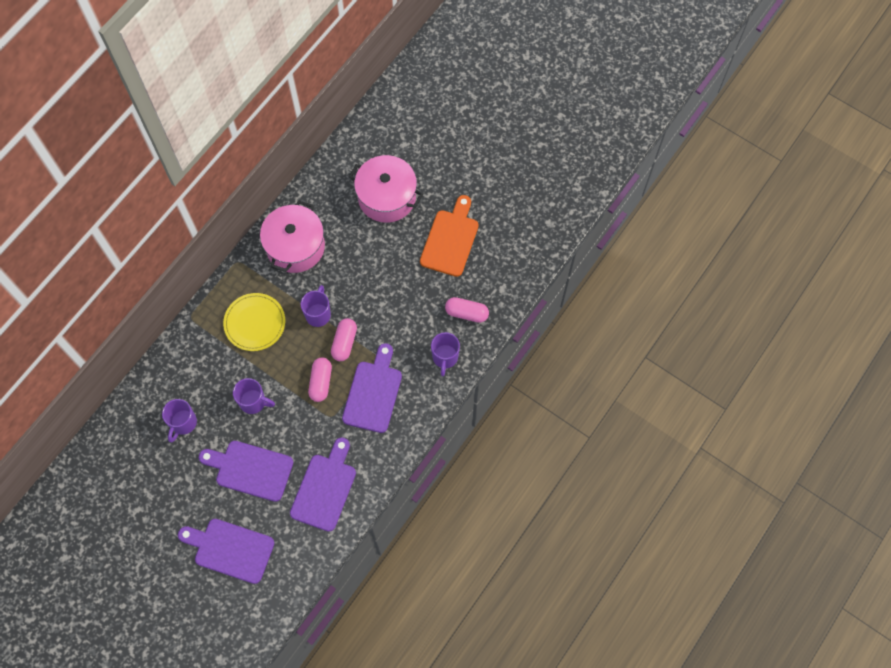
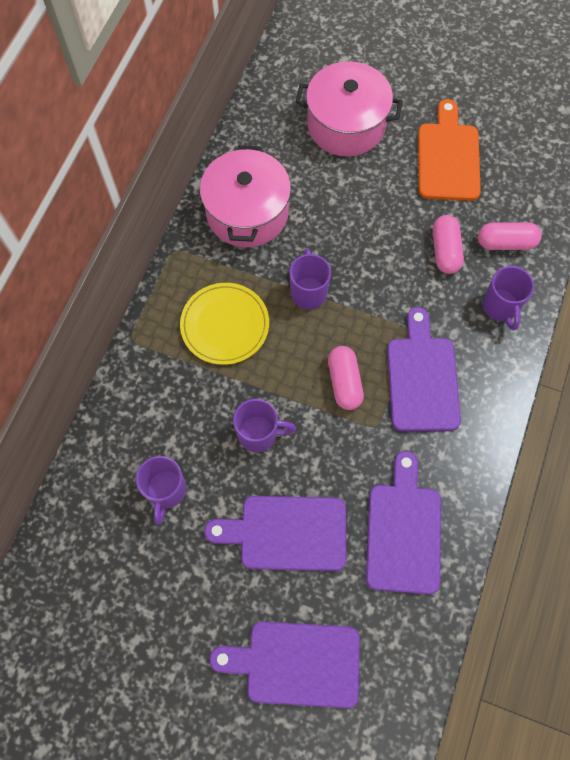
camera: 15 degrees left, 0 degrees up
(344, 343) = (357, 321): pink capsule -> pink capsule (445, 251)

